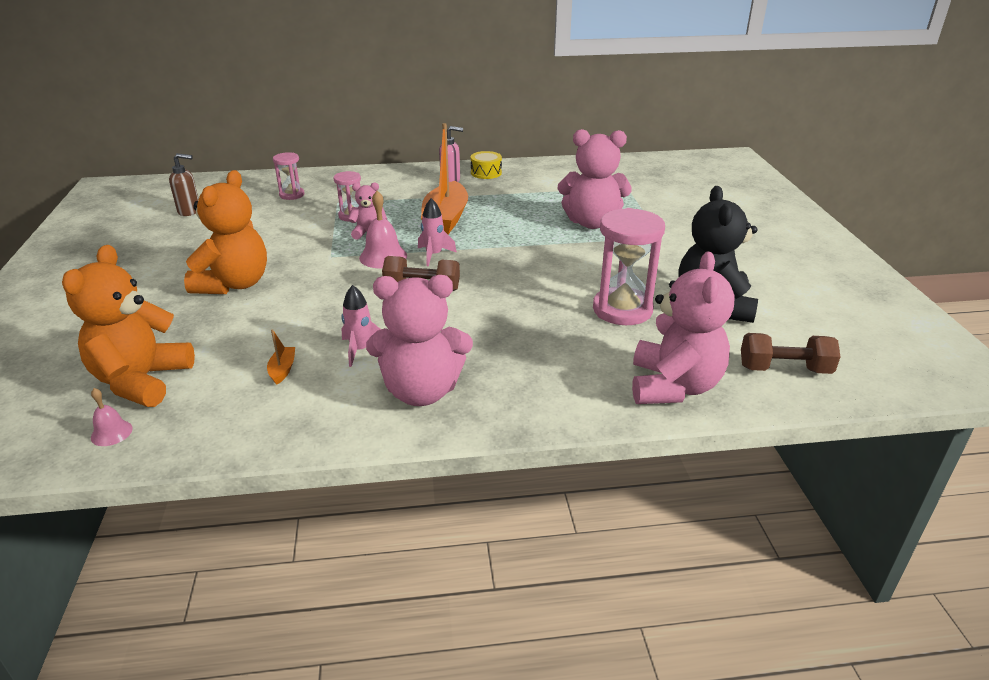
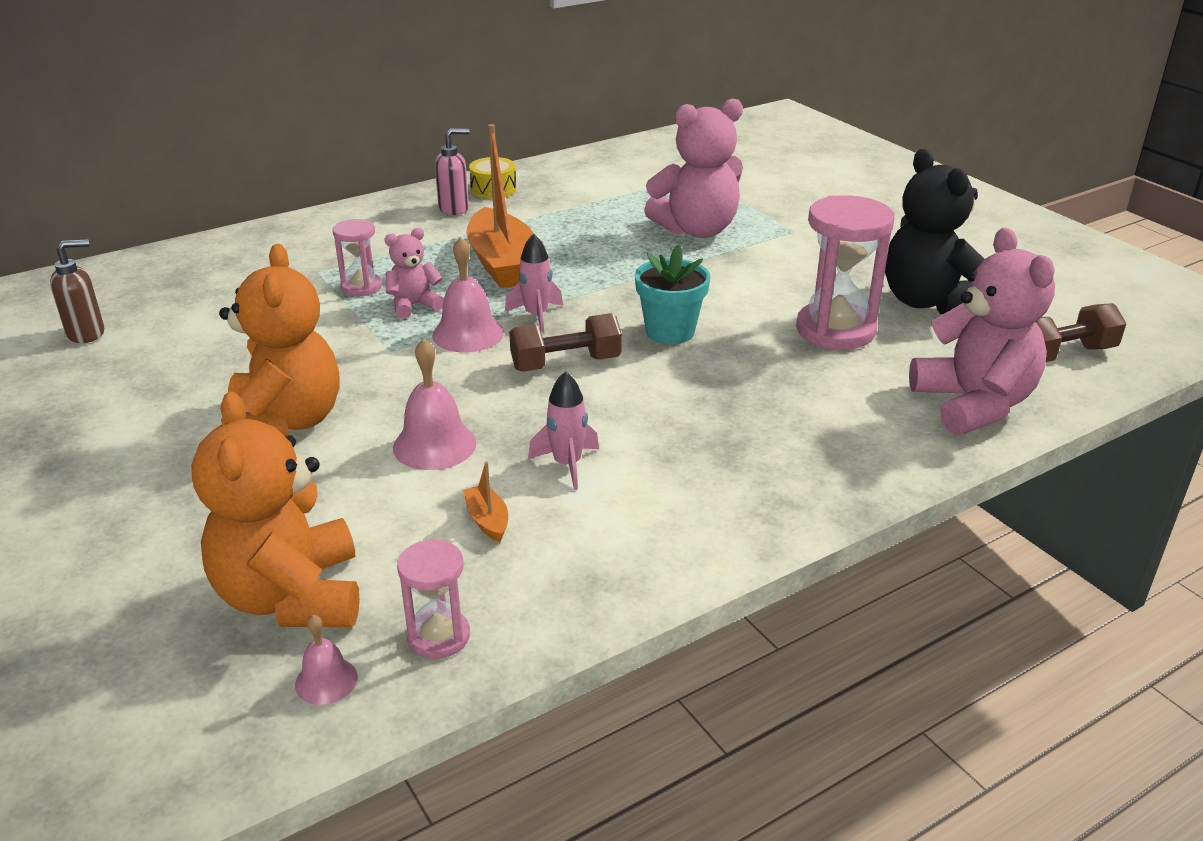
camera: 25 degrees left, 0 degrees up
(292, 195) = (234, 275): pink hourglass -> pink hourglass (438, 636)
(299, 317) = (434, 445): none -> pink bell
(421, 391) = (699, 493): pink teddy bear -> none
(507, 284) = (670, 332): none -> turquoise flower pot

